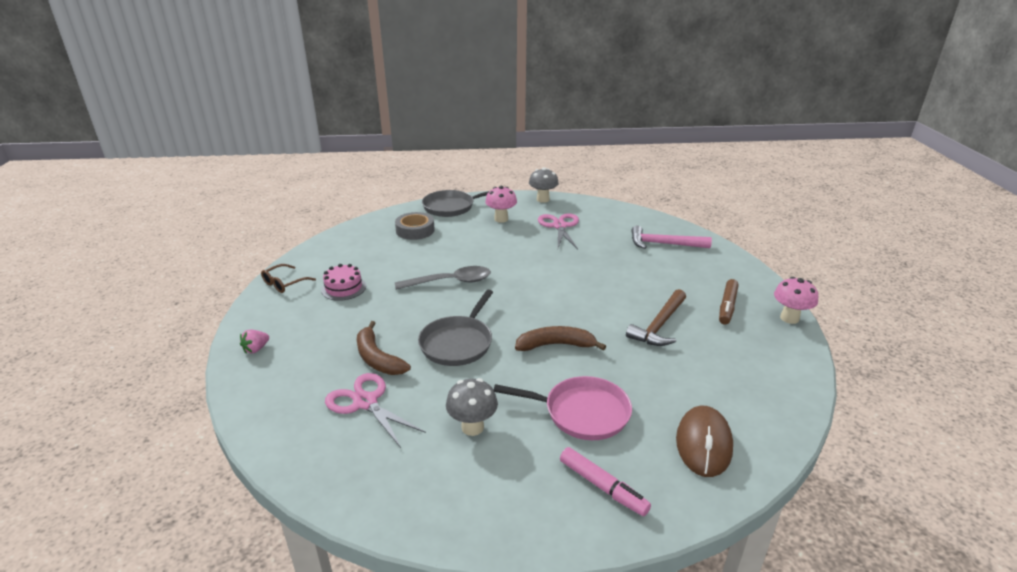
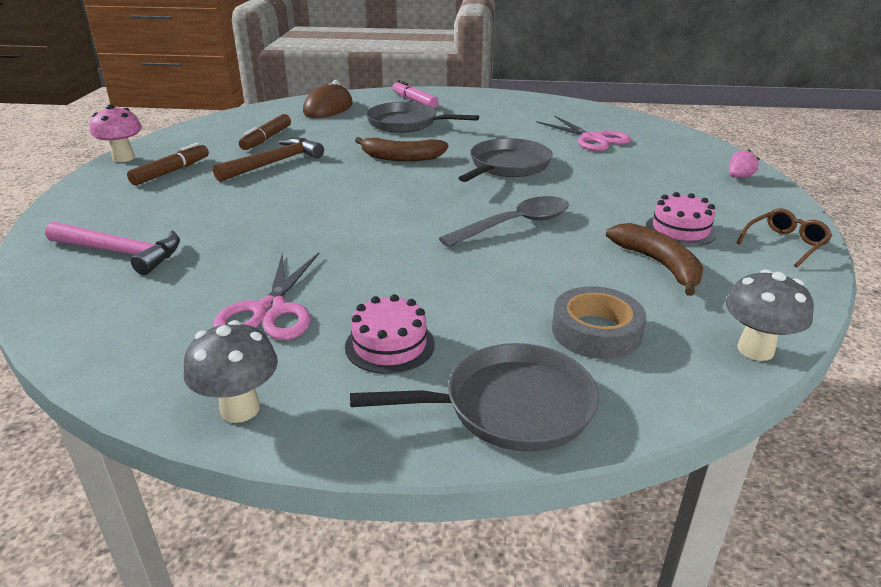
camera: 170 degrees left, 0 degrees up
(377, 358) = (594, 161): brown banana -> brown banana (658, 264)
(450, 282) = (515, 224): grey spoon -> grey spoon turned 150 degrees clockwise
(472, 427) = (498, 123): grey mushroom -> grey mushroom (755, 350)
(501, 219) = (390, 345): pink mushroom -> pink cake
(582, 412) = (406, 123): pink pan -> grey pan
(705, 362) = (266, 139): none -> brown marker

